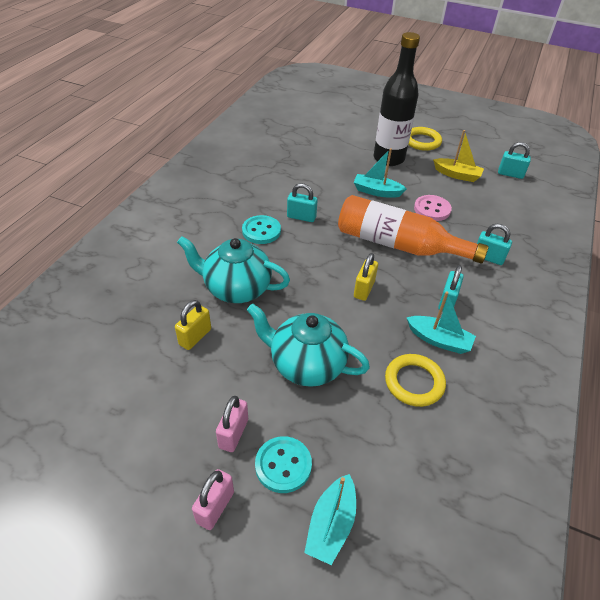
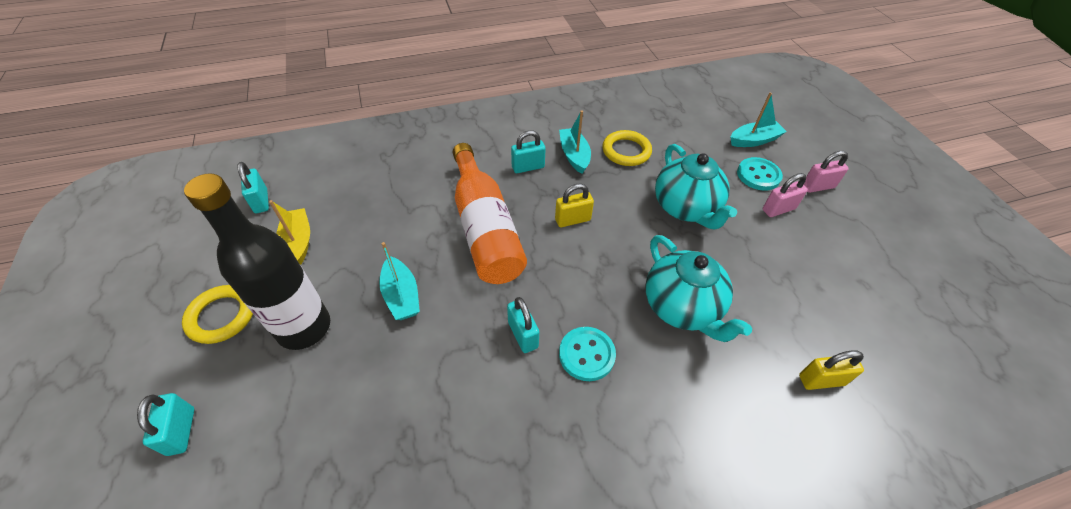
camera: 130 degrees left, 5 degrees up
(195, 337) = (759, 292): yellow padlock -> yellow padlock (821, 380)
(432, 209) = (396, 232): pink button -> none
(488, 258) = (442, 165): turquoise padlock -> turquoise padlock (181, 431)

